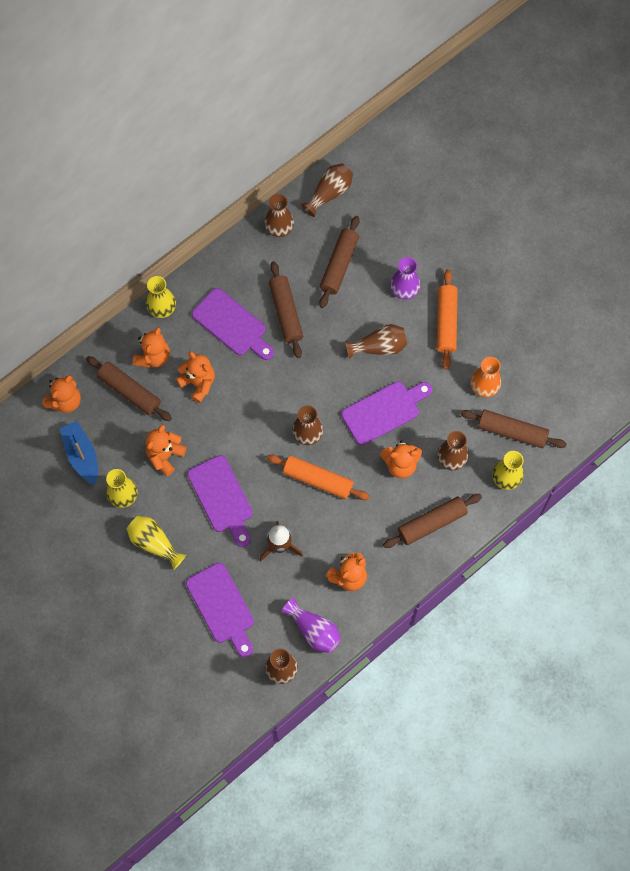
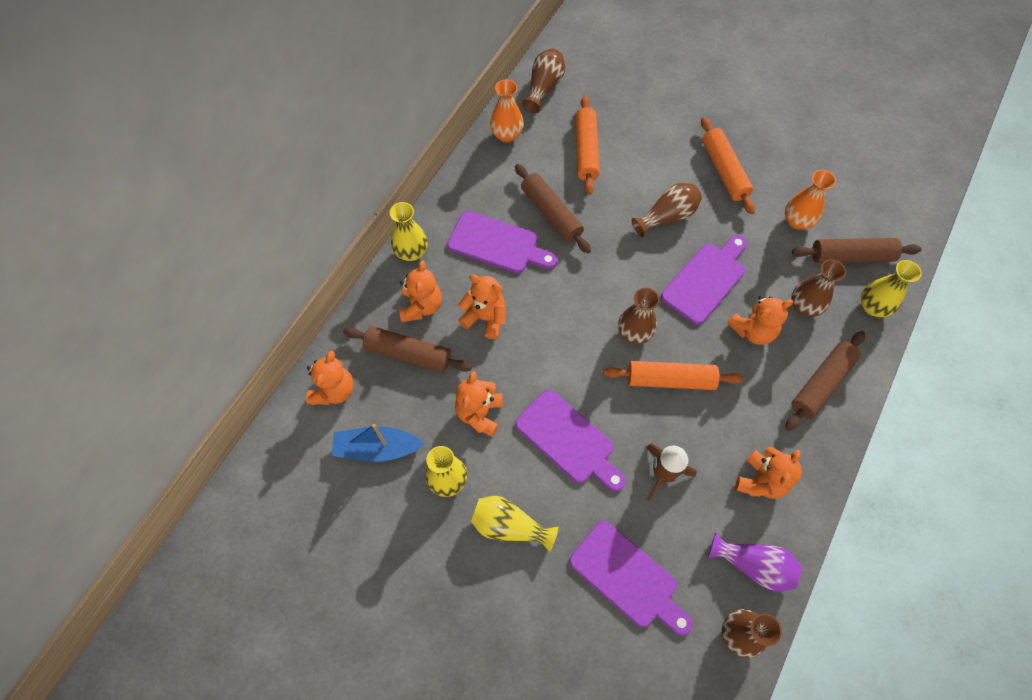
camera: 20 degrees left, 5 degrees down
(82, 455) = (377, 448): blue boat -> blue boat turned 45 degrees counterclockwise
(279, 228) = (507, 135): brown vase -> orange vase
(339, 265) = (586, 150): brown rolling pin -> orange rolling pin
(404, 290) = (665, 154): purple vase -> none

